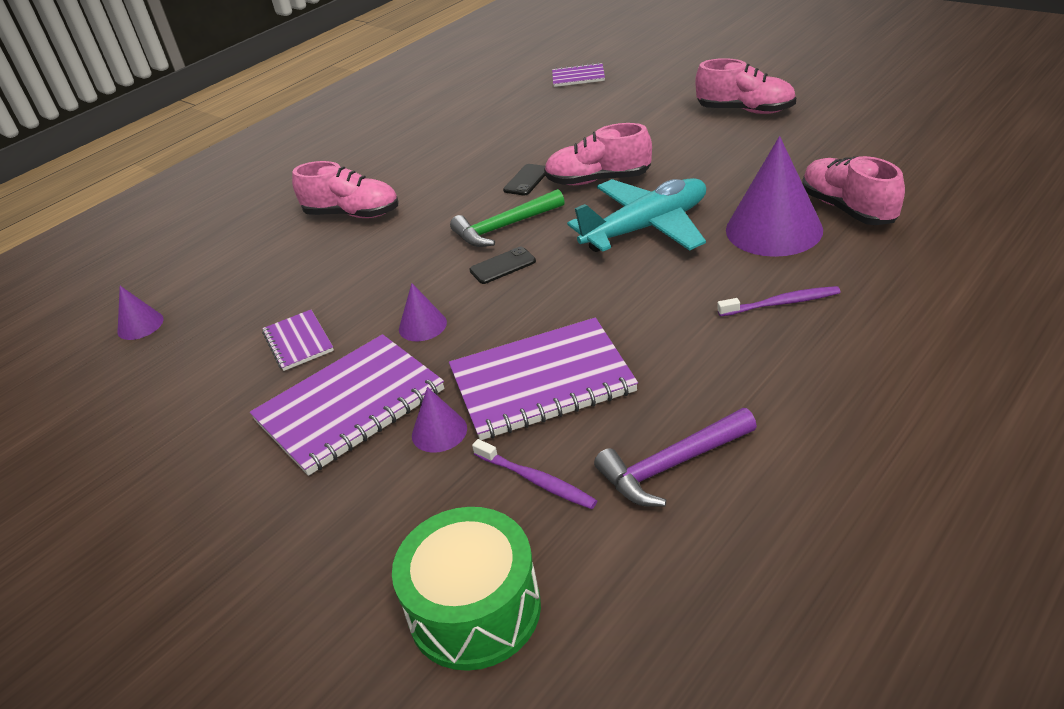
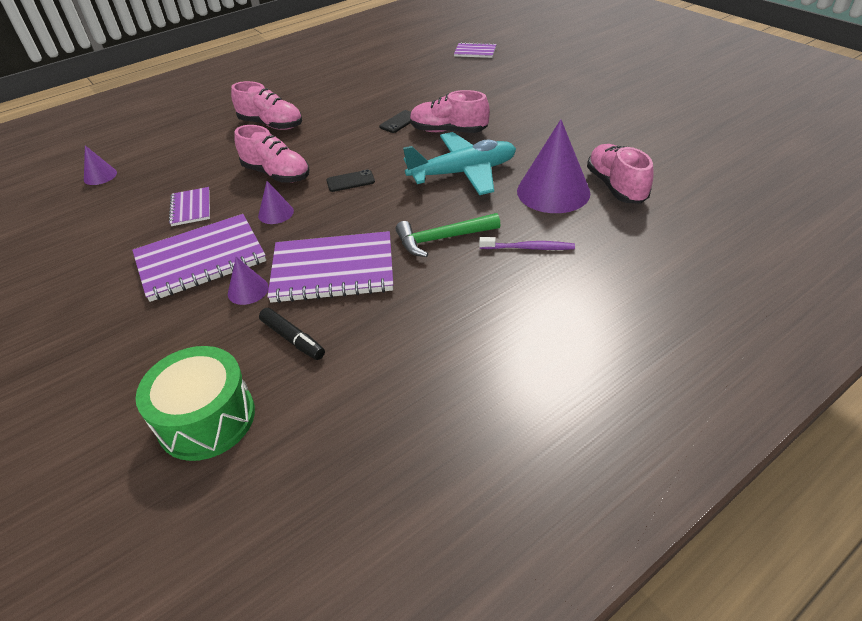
camera: 10 degrees right, 5 degrees up
(504, 227) = (366, 153): green hammer -> green hammer (442, 239)
(536, 480) = (293, 339): purple toothbrush -> black marker
(671, 466) = (388, 350): purple hammer -> none
(745, 110) = (581, 98): pink shoe -> pink shoe (276, 174)

